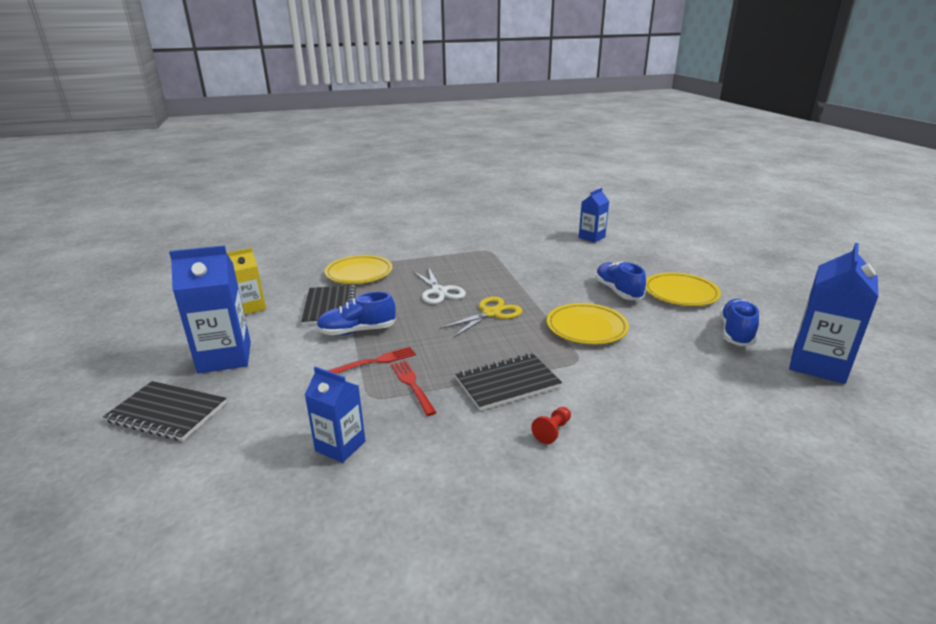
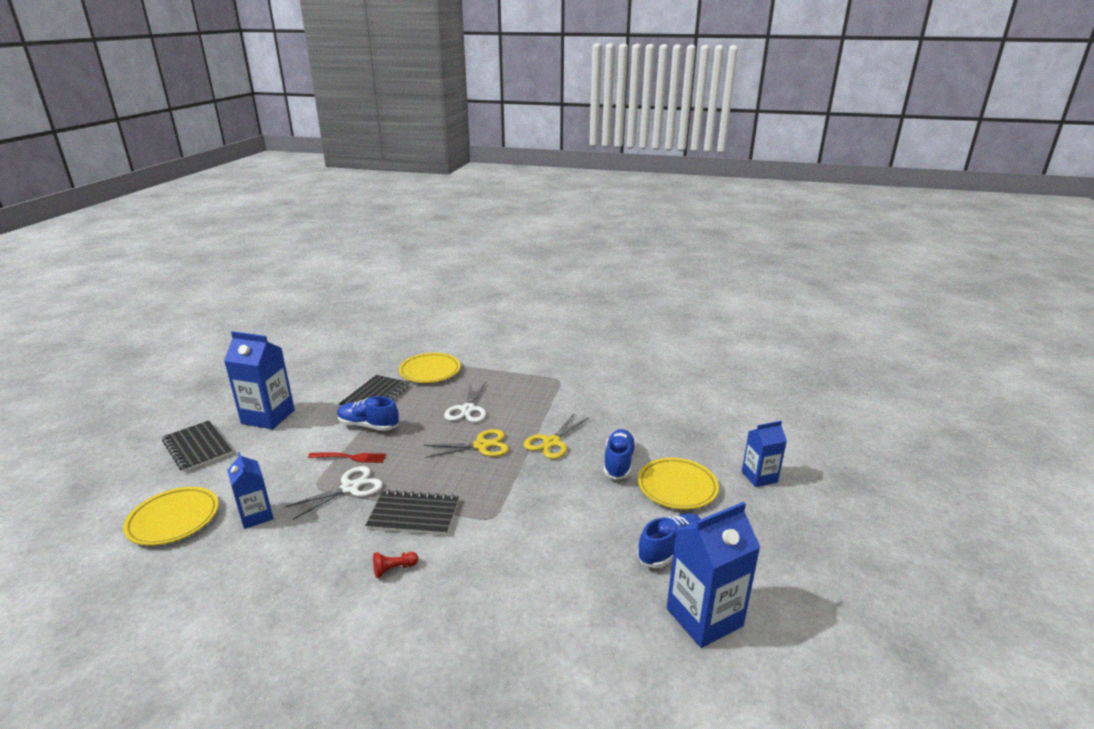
camera: 30 degrees right, 0 degrees up
(250, 307) = (326, 379): yellow carton -> none
(412, 385) = (350, 488): red fork -> white scissors
(547, 293) = (552, 442): none -> yellow scissors
(586, 328) = (539, 490): yellow plate -> yellow plate (173, 519)
(591, 237) = (675, 394): blue carton -> blue carton (759, 477)

